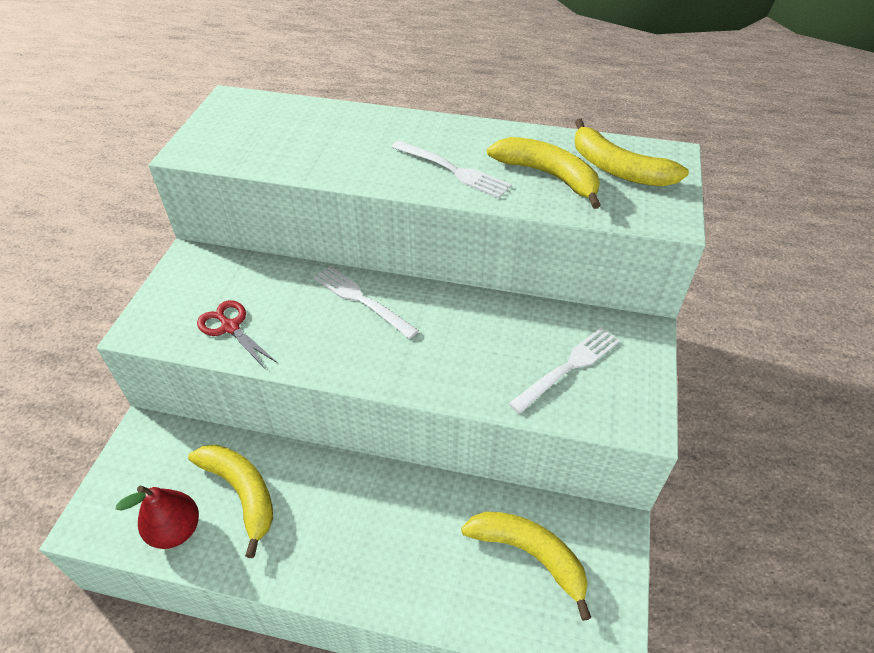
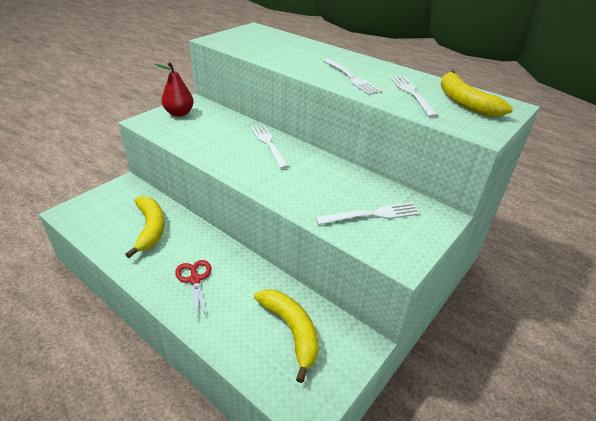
camera: 25 degrees right, 10 degrees down
(175, 530) = (104, 231): red pear -> red pear (179, 113)
(230, 327) = (188, 134): red scissors -> red scissors (195, 279)
(548, 175) = (411, 94): yellow banana -> white fork

